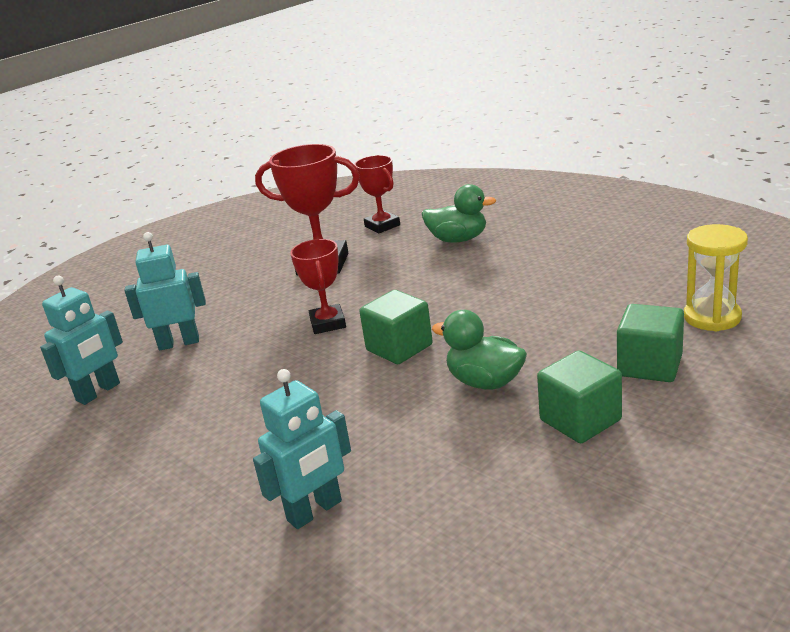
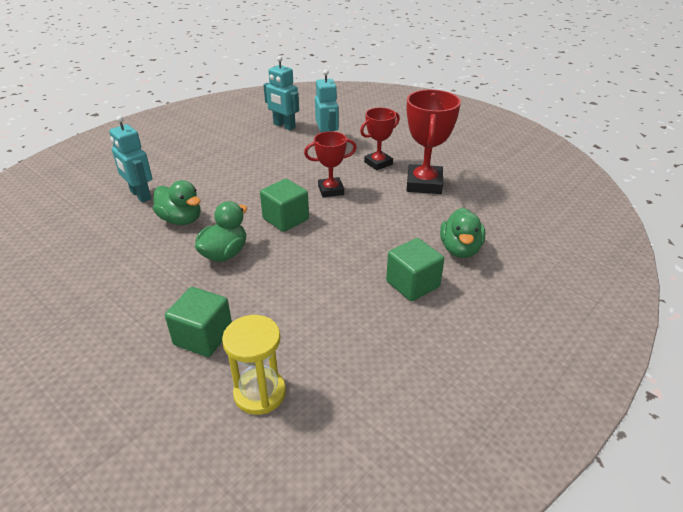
camera: 85 degrees right, 10 degrees up
(382, 226) = (495, 209): red trophy -> red trophy (378, 163)
(399, 441) = (181, 220): none -> green duck
(580, 420) = (157, 292): green cube -> green cube (412, 284)

